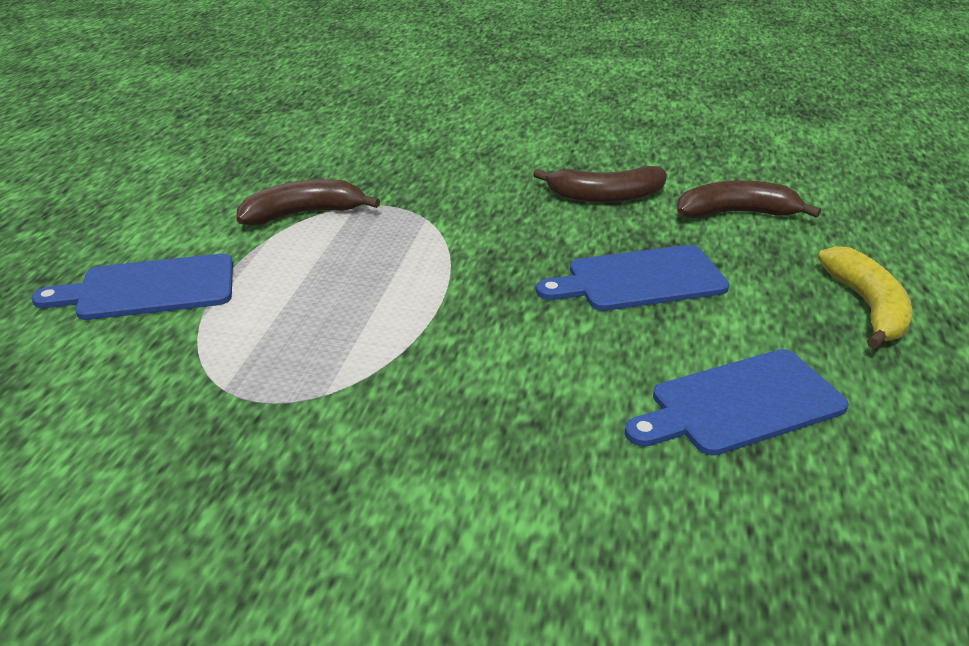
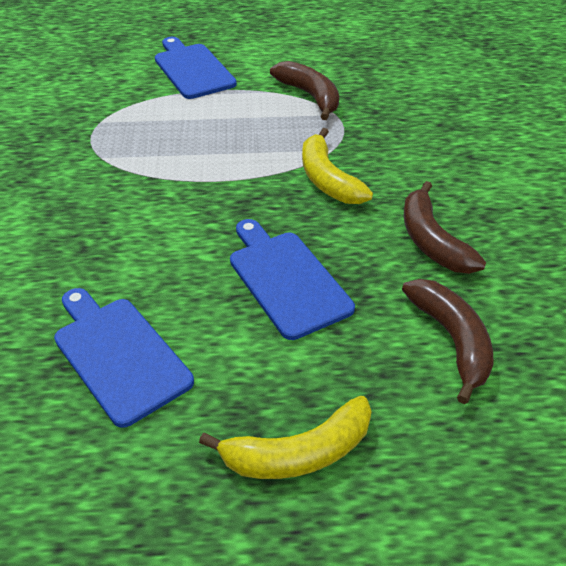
camera: 75 degrees right, 10 degrees up
(481, 230) = (328, 179): none -> yellow banana

